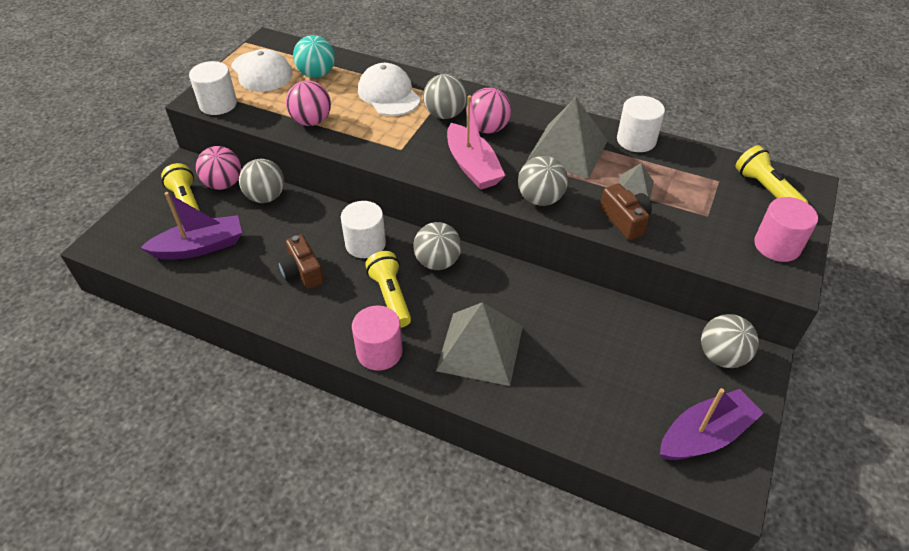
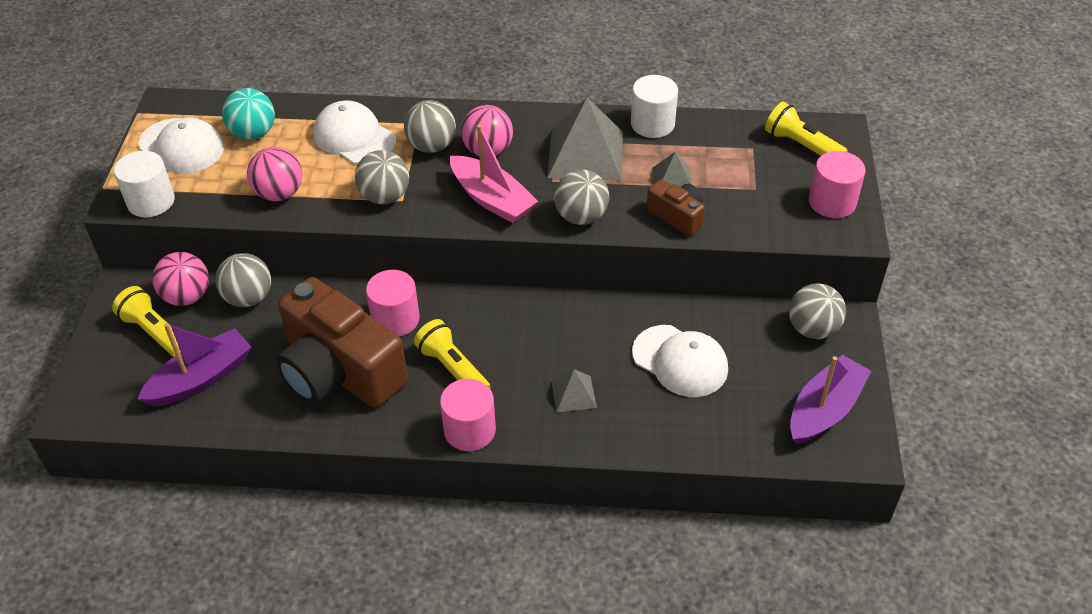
camera: 20 degrees left, 0 degrees up
(302, 272) = (340, 371): brown camera -> brown camera, size x2.19
(365, 244) = (395, 319): white cylinder -> pink cylinder
(437, 262) = (486, 316): grey ball -> grey ball (385, 196)
(480, 348) = (573, 393): grey pyramid -> grey pyramid, size x0.50
(586, 348) = (680, 361): none -> white cap

